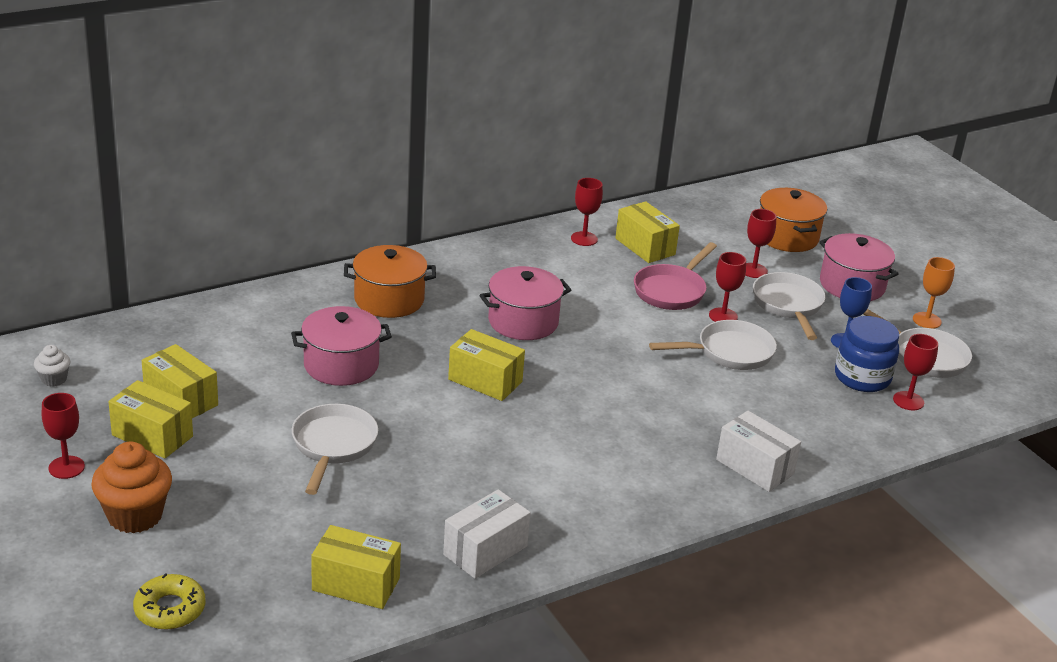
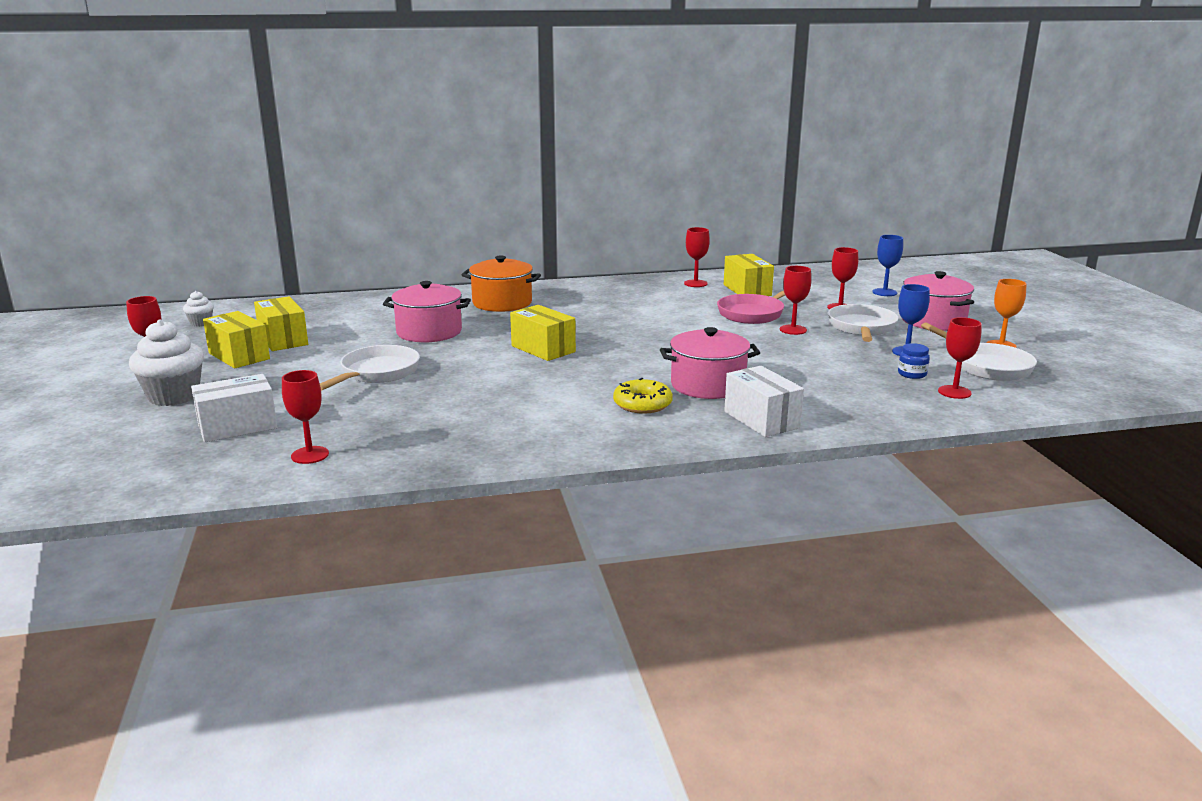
camera: 20 degrees right, 10 degrees down
(135, 516) = (174, 396): orange cupcake -> white cupcake
(170, 609) = (135, 452): yellow donut -> yellow donut (642, 404)
(356, 584) = (310, 455): yellow box -> red goblet
(485, 550) = (449, 447): white box -> white box (237, 427)
(523, 322) = (605, 321): pink pot -> pink pot (708, 385)
(729, 352) = (784, 350): white pan -> none
(787, 237) = (884, 292): orange pot -> blue goblet
(862, 378) = (912, 374): blue jar -> blue jar, size x0.49

